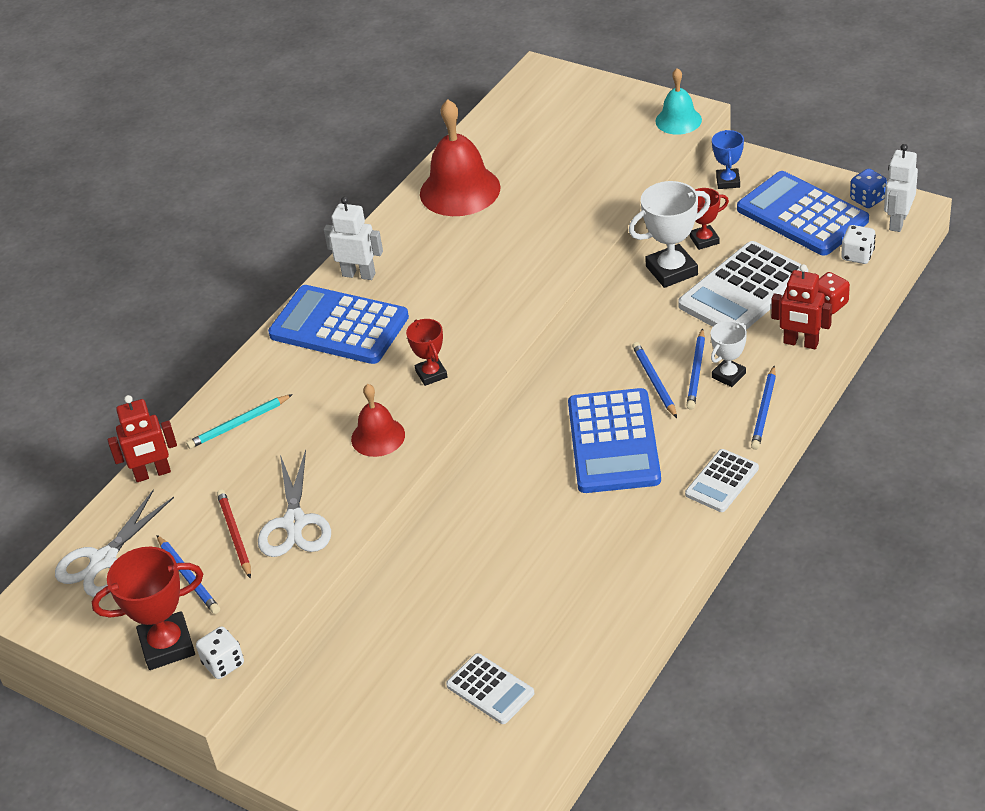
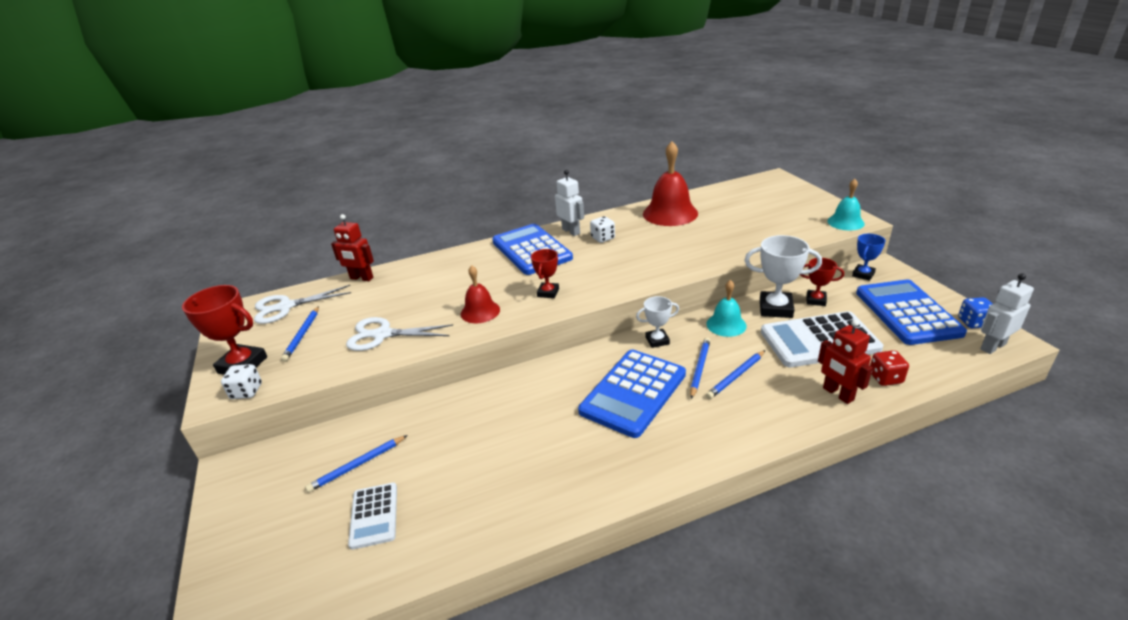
camera: 35 degrees right, 10 degrees down
(235, 535) = (350, 326): red pencil -> none
(239, 424) = (427, 274): turquoise pencil -> none
(295, 523) = (382, 335): white scissors -> white scissors turned 60 degrees clockwise
(637, 316) = (726, 324): none -> turquoise bell
(722, 481) = (684, 462): white calculator -> none
(728, 375) = (758, 390): white trophy -> white trophy (657, 340)
(764, 410) = (765, 427): blue pencil -> blue pencil (357, 465)
(857, 255) = (937, 355): white dice -> white dice (603, 238)

